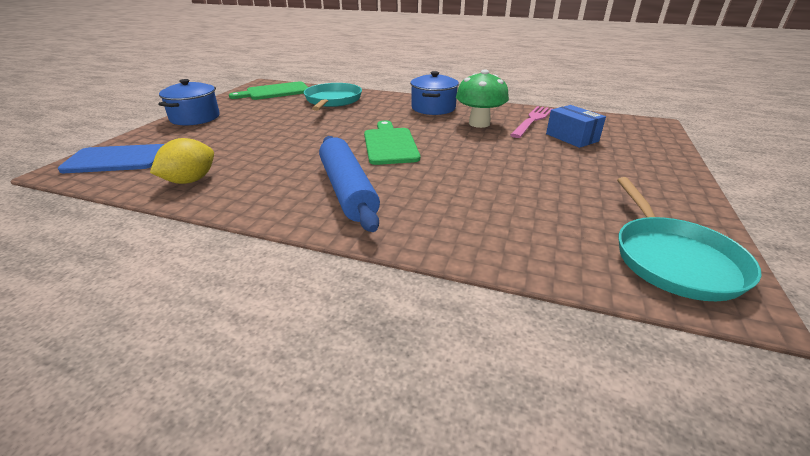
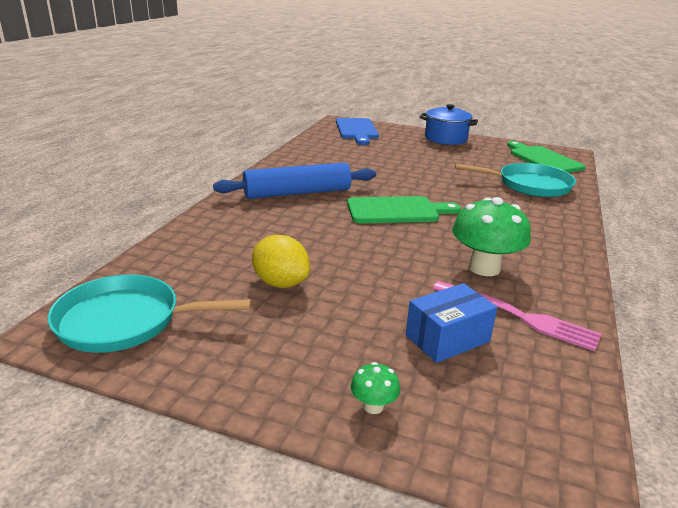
camera: 90 degrees right, 5 degrees down
(190, 181) = (321, 149): yellow lemon -> yellow lemon (281, 283)
(433, 108) = (536, 241): blue pot -> none
(654, 157) = (373, 406): none -> green mushroom

